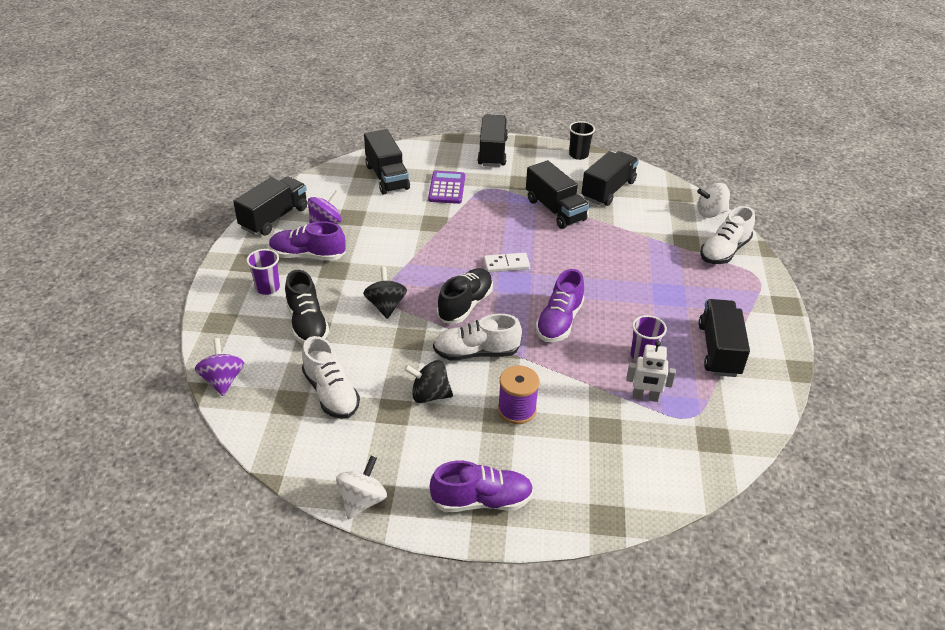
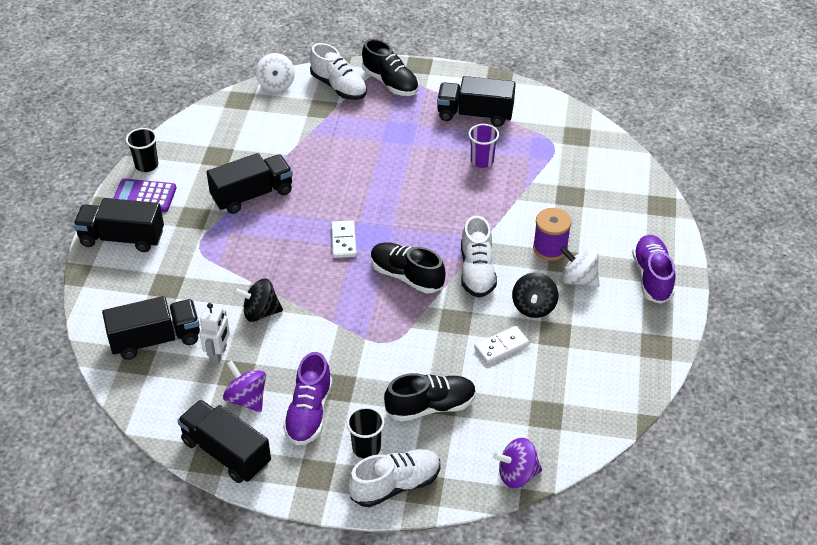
camera: 85 degrees left, 5 degrees up
(267, 288) = (366, 448): purple cup -> black cup
(331, 393) = (533, 381): white shoe -> white shoe (395, 485)
(362, 500) = (660, 354): white spinning top -> white spinning top (578, 279)
(377, 370) = (501, 346): none -> white domino
(386, 305) = (404, 340): black spinning top -> black spinning top (260, 312)
(447, 188) = (192, 283): purple calculator -> purple calculator (144, 196)
(559, 322) = (435, 210): purple shoe -> none
(608, 190) = (222, 150): black truck -> none
(645, 397) = (532, 167): white robot -> white robot (219, 354)
(746, 285) = (390, 83): none -> black shoe

